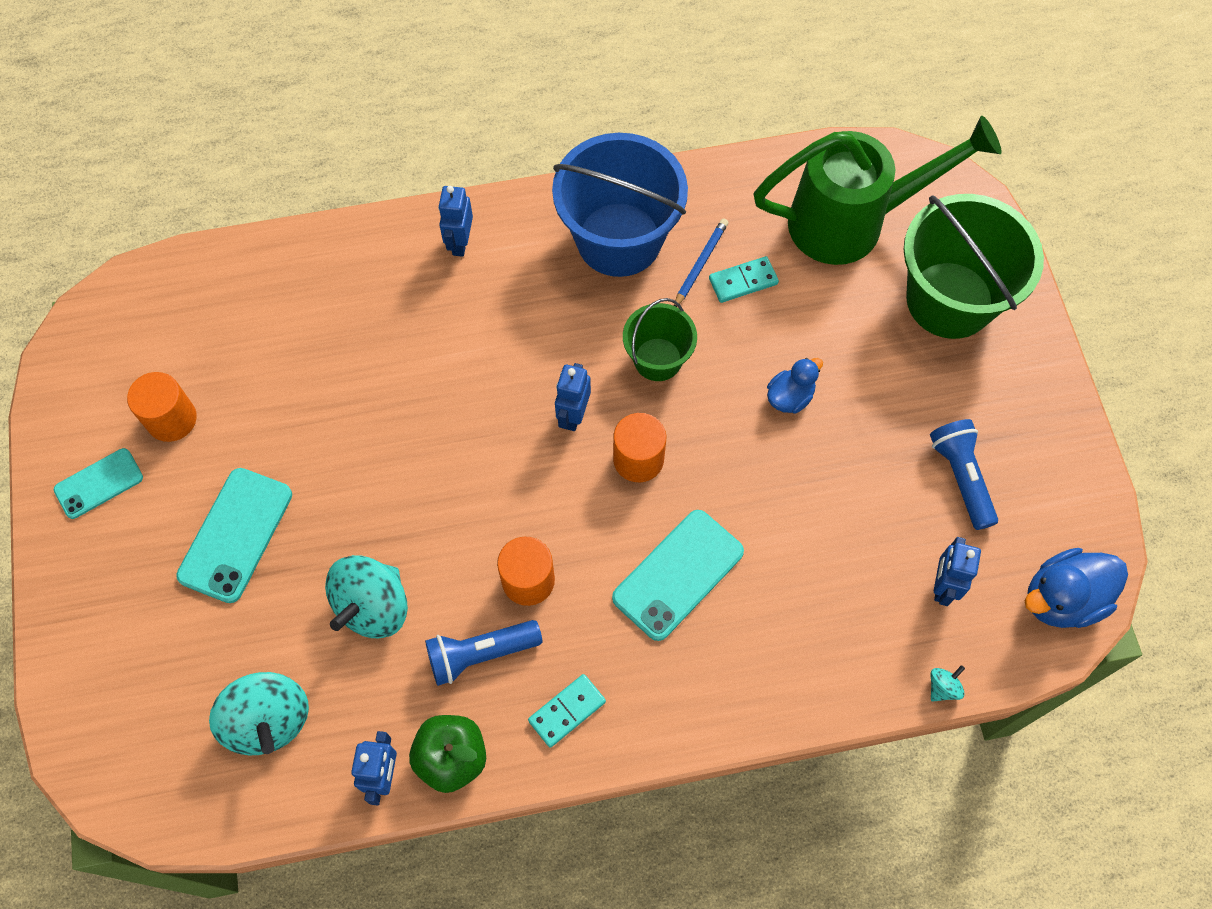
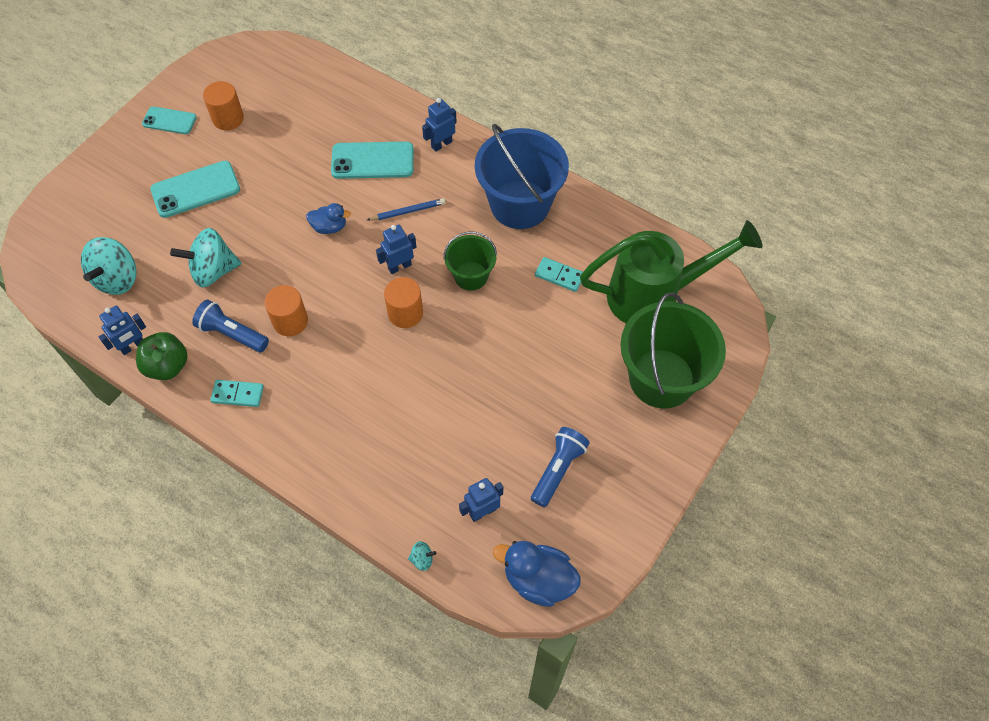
camera: 45 degrees right, 5 degrees down
(678, 575) = (360, 382): turquoise phone -> turquoise phone (372, 161)
(700, 264) = (547, 249): blue pencil -> blue pencil (408, 211)
(790, 397) = (515, 351): blue duck -> blue duck (329, 227)
(853, 221) = (655, 295): green watering can -> green watering can turned 45 degrees counterclockwise

